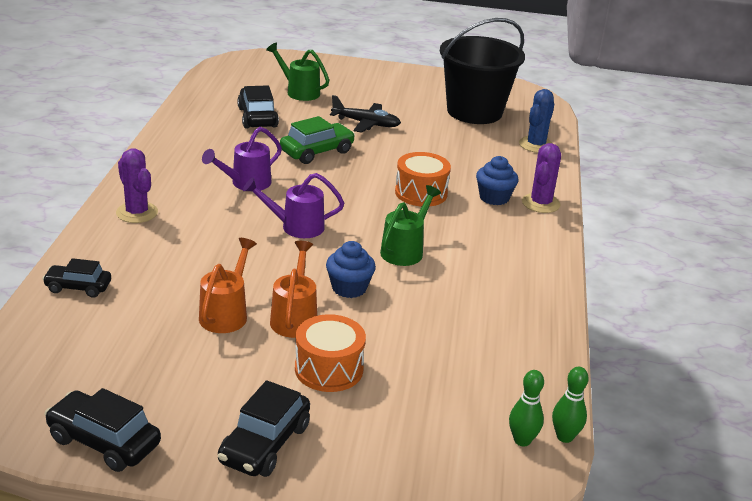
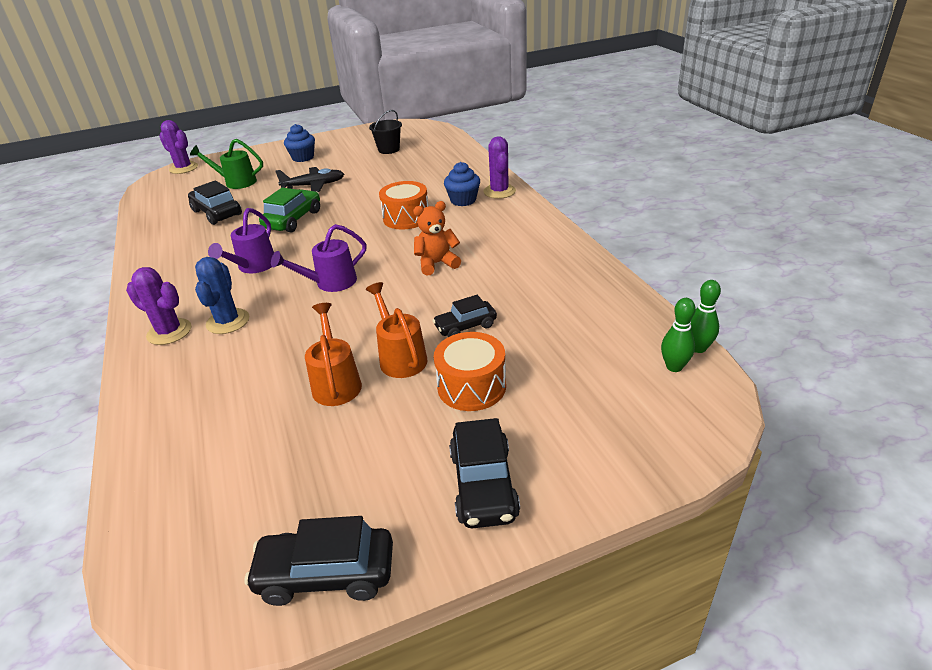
camera: 25 degrees left, 5 degrees up
(78, 287) = (164, 428): black car -> black car (465, 326)
(265, 58) = (183, 168): none -> purple cactus
(349, 288) = (422, 312): blue cupcake -> blue cupcake (303, 157)
(405, 250) = (437, 264): green watering can -> orange teddy bear
(474, 112) = (389, 149): black bucket -> black bucket, size x0.46
(536, 145) = (455, 155): blue cactus -> blue cactus (228, 321)

